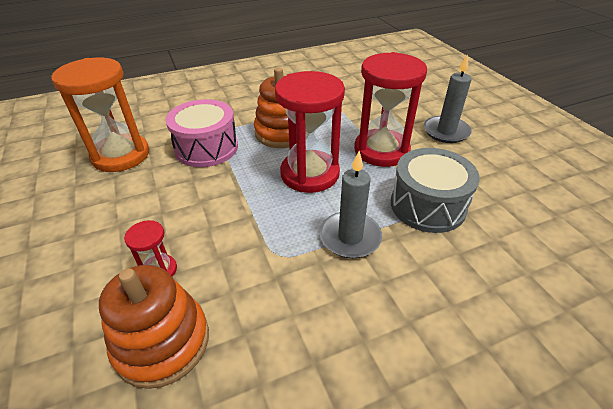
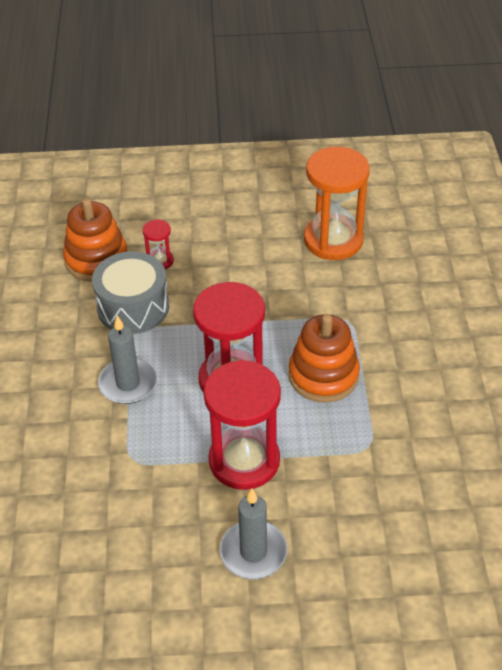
camera: 110 degrees right, 5 degrees up
(206, 148) = (319, 305): pink drum -> none
(427, 205) = (134, 461): grey drum -> grey drum (133, 307)

